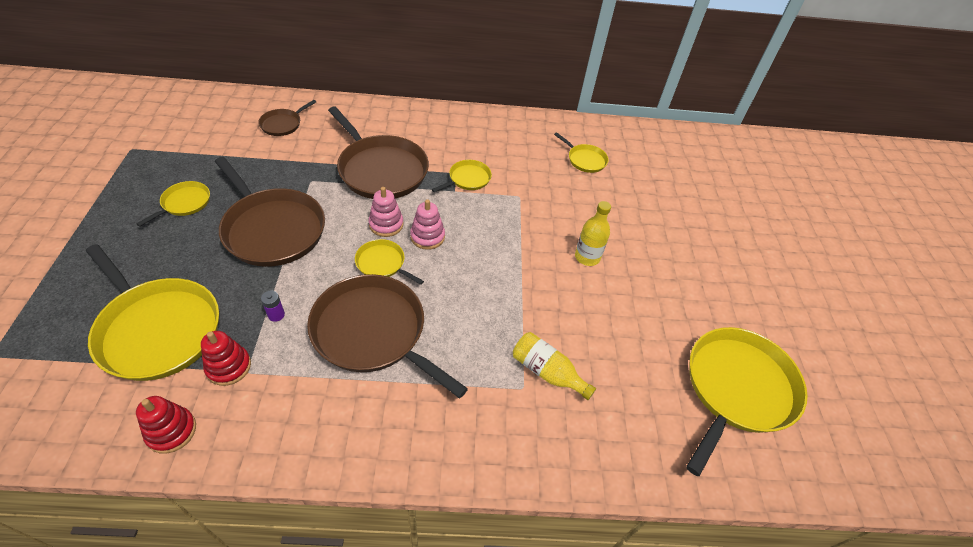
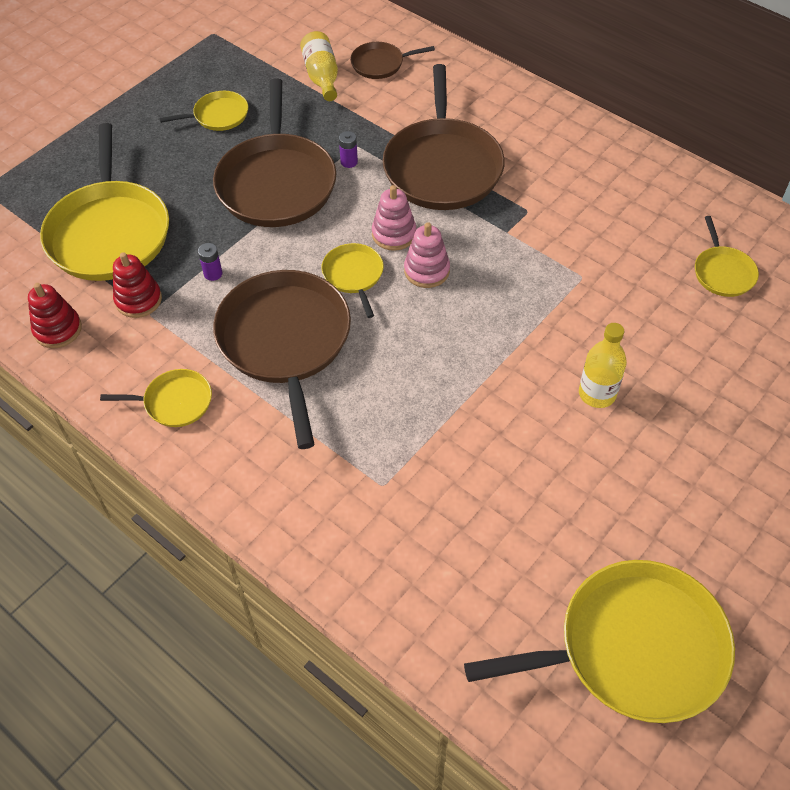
camera: 45 degrees right, 5 degrees up
(314, 193) = (349, 162): none -> purple battery
(467, 179) = (536, 225): yellow pan -> yellow pan (174, 402)
(547, 372) = (423, 486): yellow bottle -> yellow bottle (322, 77)

